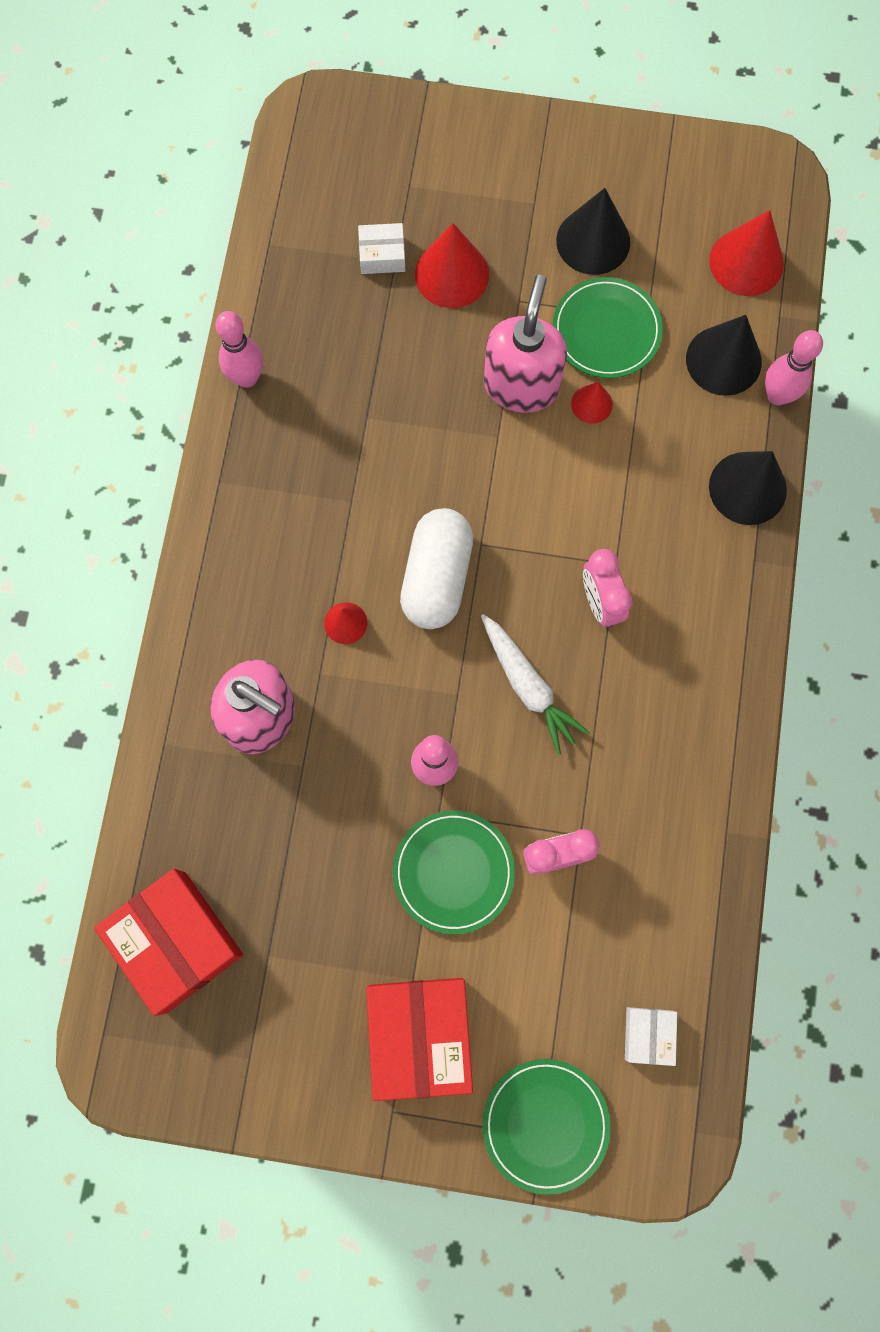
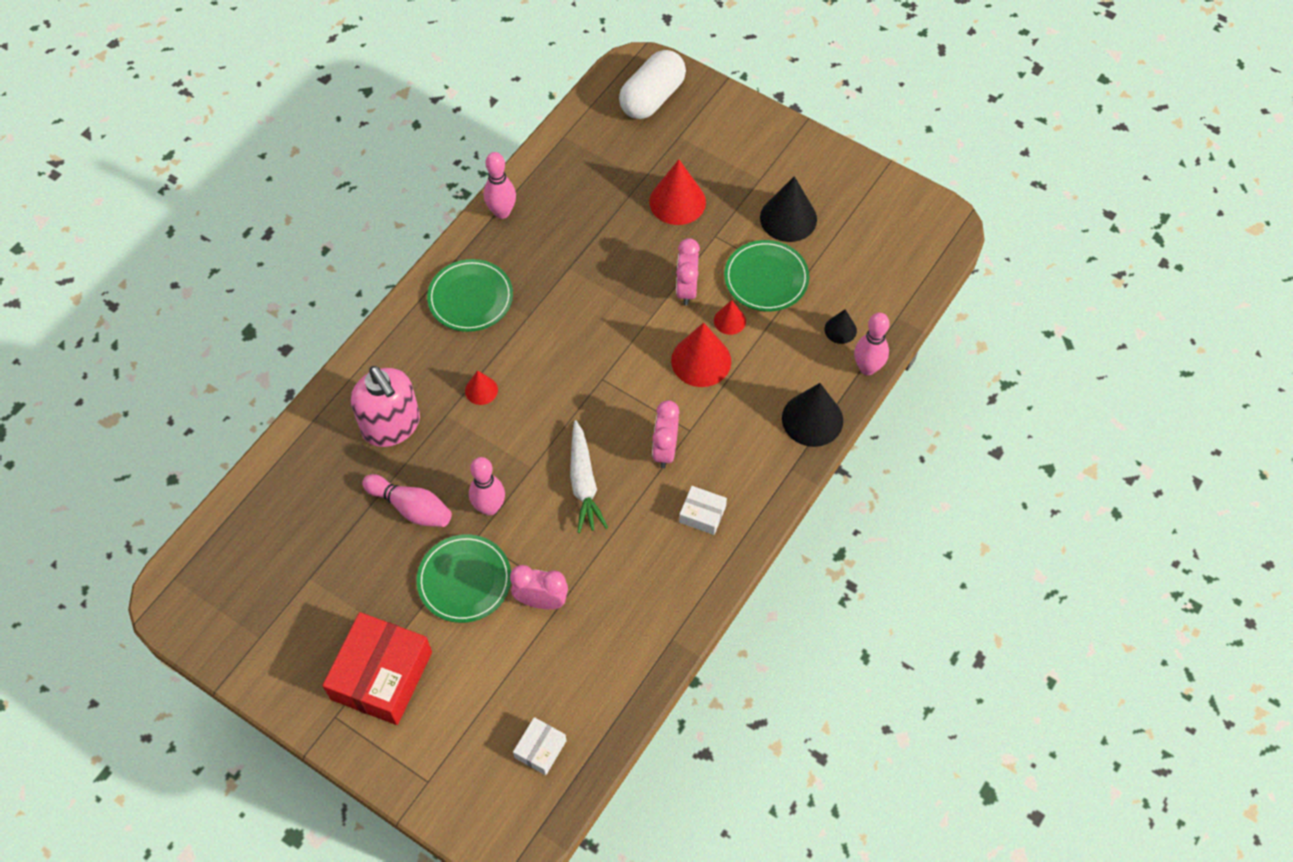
camera: 25 degrees right, 15 degrees down
(176, 941) = (254, 541): red box -> none
(342, 811) = (411, 508): none -> pink bowling pin
(382, 255) = (636, 172): white box -> white box (702, 514)
(436, 577) = (559, 387): white capsule -> white capsule (652, 98)
(521, 385) = (686, 289): pink soap dispenser -> pink clock
(545, 1124) = (435, 775): green plate -> green plate (470, 298)
(723, 360) = (840, 330): black cone -> black cone, size x0.54
(746, 262) = (892, 273): red cone -> red cone (701, 360)

